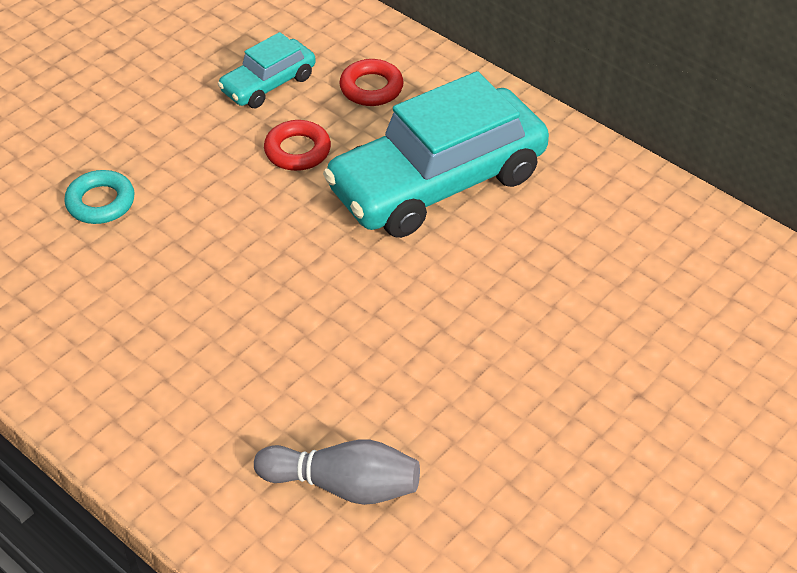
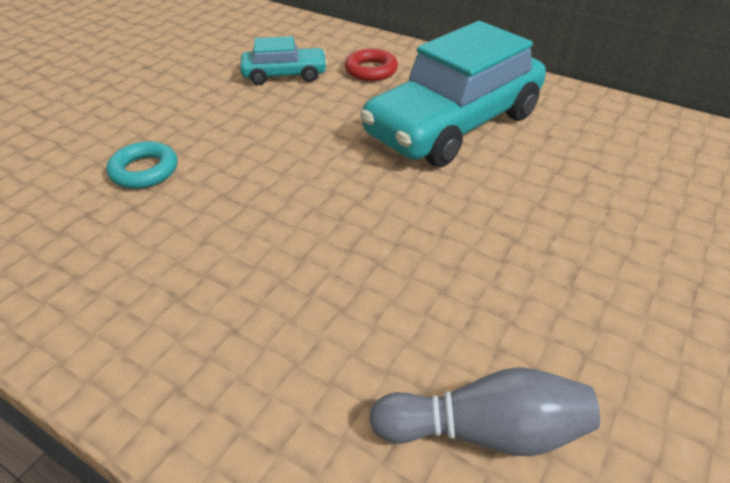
camera: 10 degrees left, 5 degrees down
(268, 84) = (285, 75): turquoise car -> turquoise car turned 135 degrees counterclockwise
(297, 150) = (323, 115): red ring -> none

